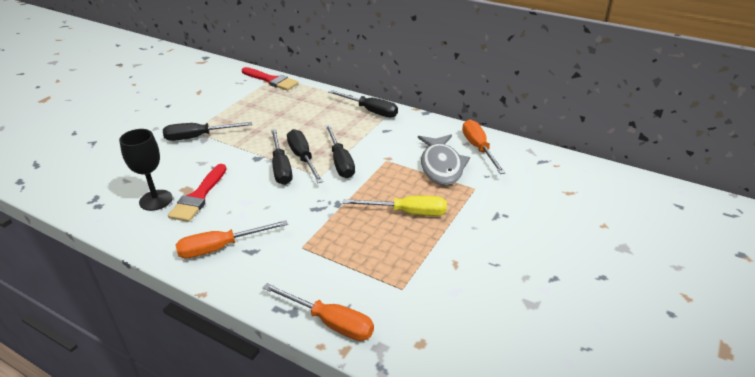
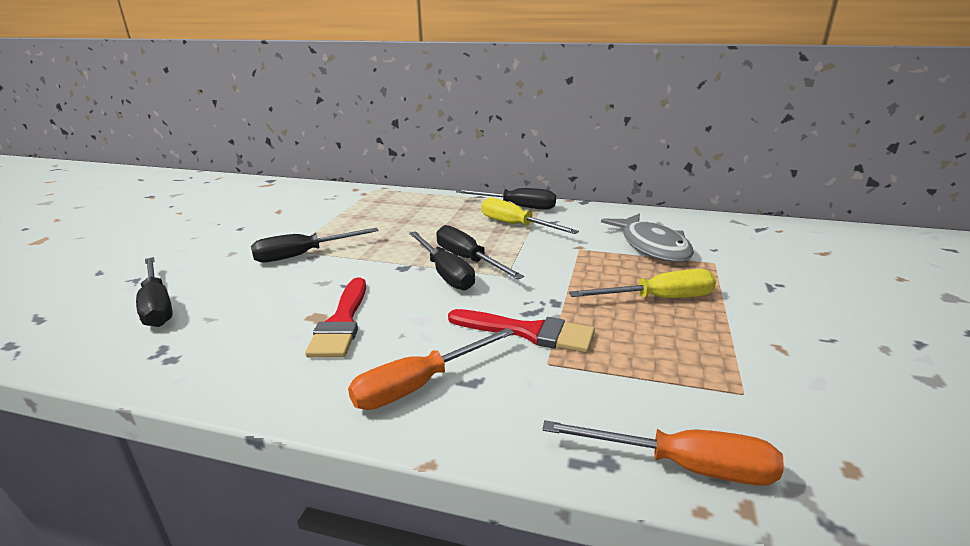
camera: 15 degrees left, 10 degrees down
(156, 200) = (272, 337): black goblet -> none
(271, 80) = (371, 192): red brush -> red brush (528, 332)
(340, 162) = (522, 258): black screwdriver -> black screwdriver (157, 306)
(356, 130) = (516, 225): none -> yellow screwdriver
(478, 148) = (677, 225): orange screwdriver -> none

